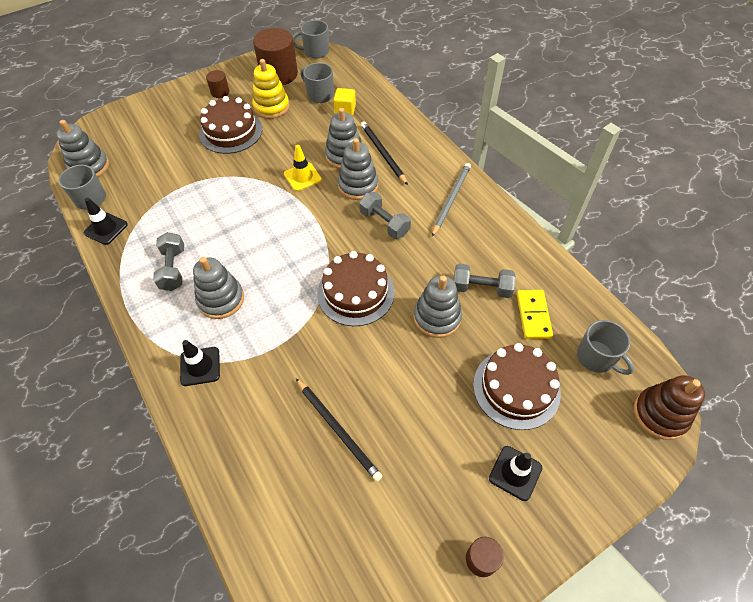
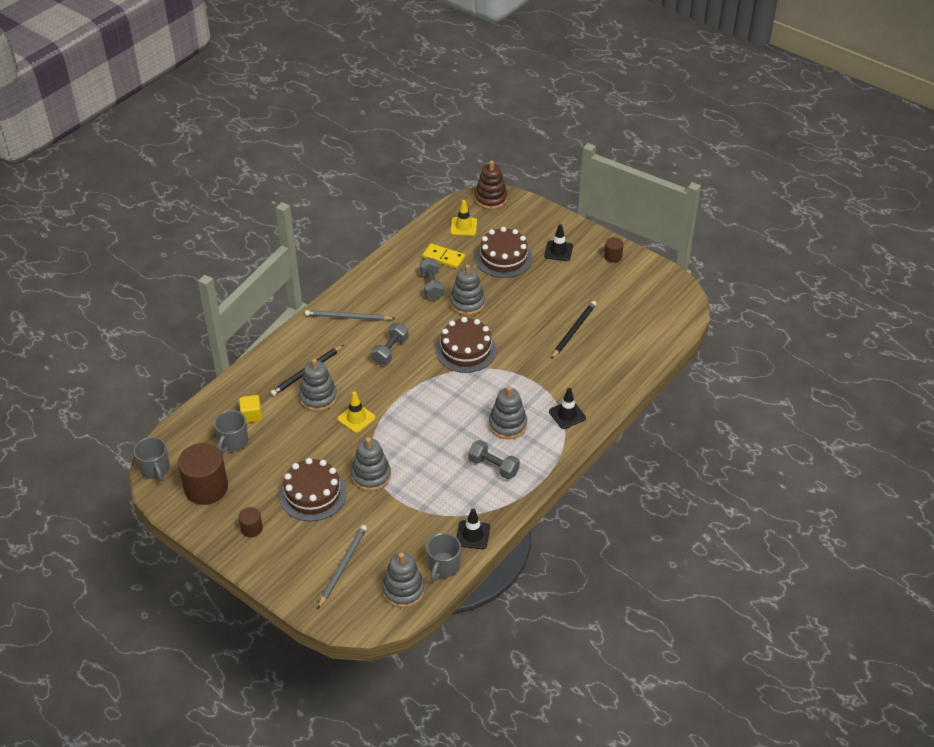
camera: 110 degrees left, 10 degrees down
(143, 136) = (342, 566): none -> grey pencil
(173, 269) = (493, 467): grey dumbbell -> grey dumbbell turned 60 degrees clockwise
(271, 107) = (264, 475): yellow stacking toy -> none
(358, 185) = (353, 378): grey stacking toy -> grey stacking toy (371, 476)
(533, 315) = (443, 258): yellow domino -> yellow domino turned 45 degrees clockwise
(596, 358) = (463, 226): grey mug -> yellow traffic cone

